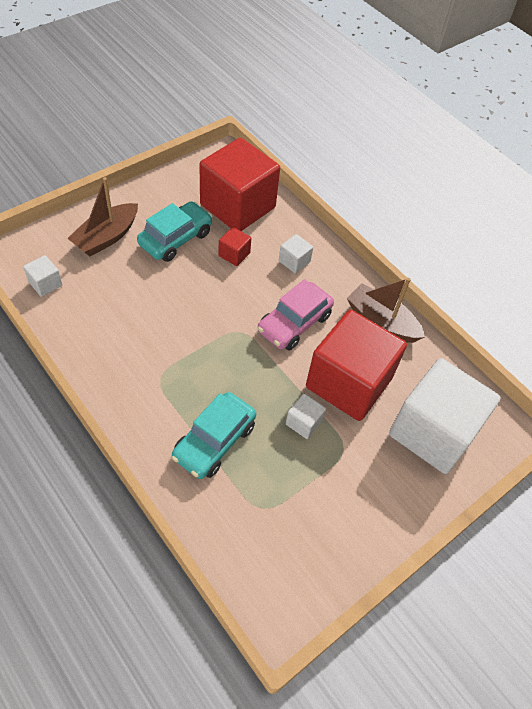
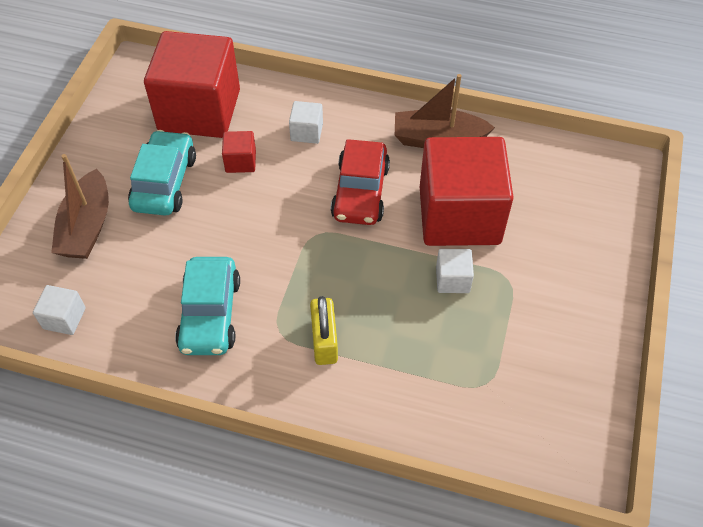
camera: 30 degrees left, 0 degrees up
(182, 403) = (324, 341): none -> yellow padlock
(214, 441) = (387, 355): turquoise car -> turquoise car (210, 314)
(294, 323) = (360, 192): pink car -> red car
(433, 432) = (568, 211): white cube -> none

